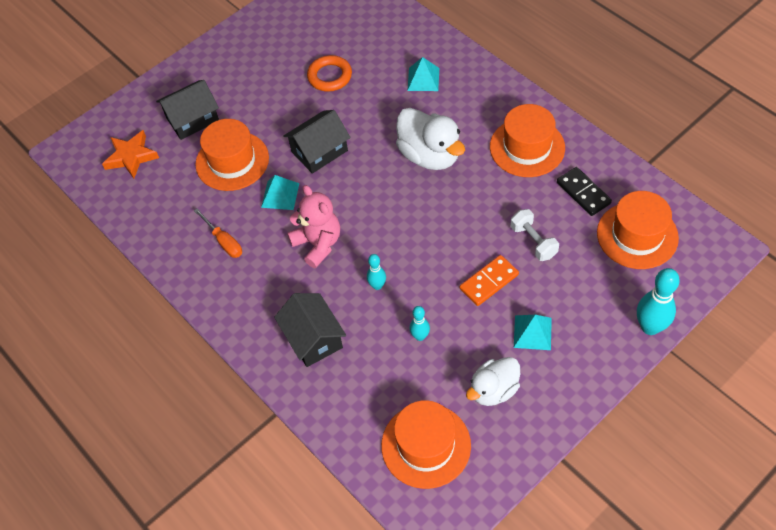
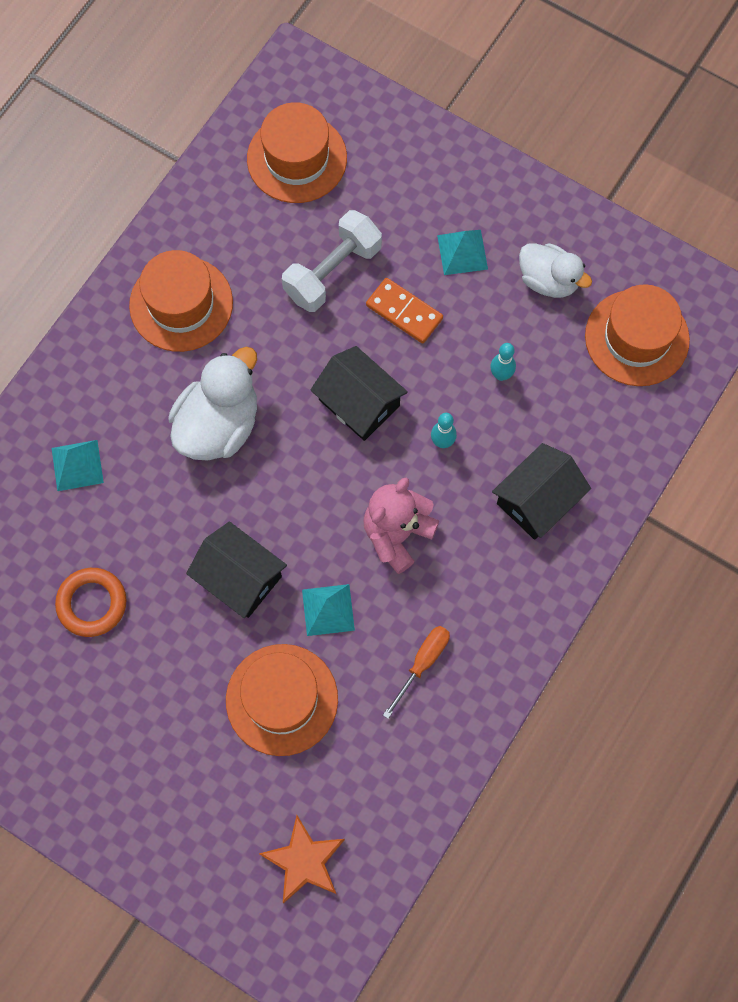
camera: 110 degrees left, 15 degrees up
(192, 119) = (213, 790): black house -> black house (359, 403)
(533, 241) = (332, 272): white dumbbell -> white dumbbell, size x1.50
(583, 193) = (244, 226): black domino -> none
(650, 327) = (423, 132): turquoise bowling pin -> none

